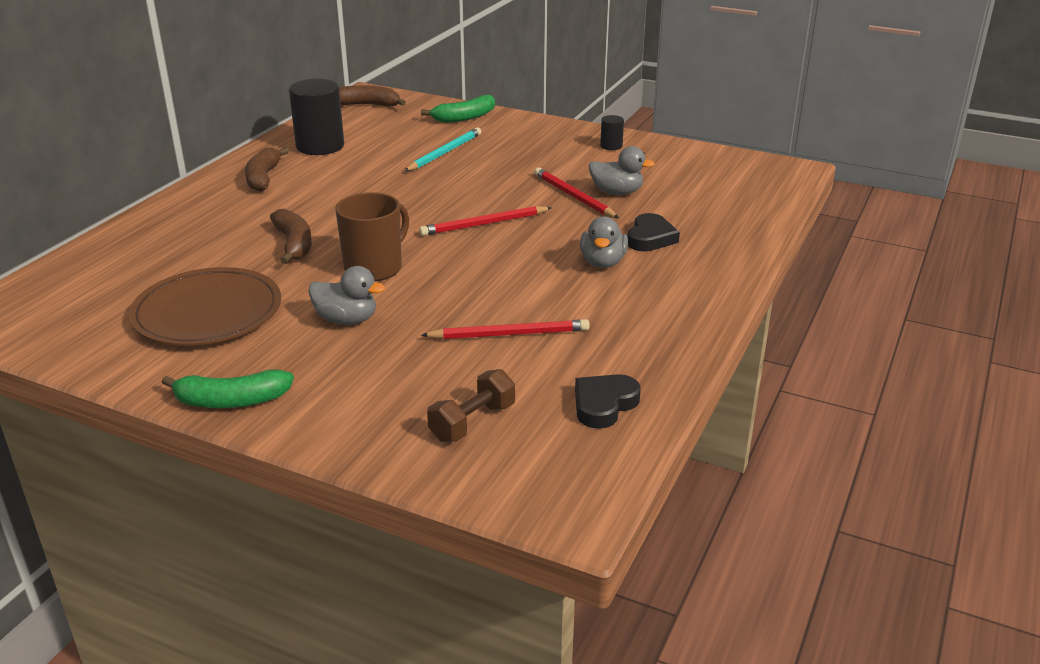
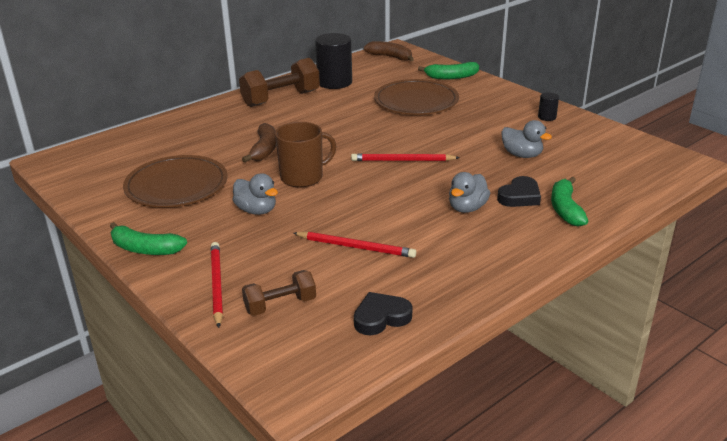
camera: 25 degrees right, 0 degrees up
(263, 178) = (281, 99): brown banana -> brown dumbbell
(444, 153) = (416, 101): turquoise pencil -> brown plate
(573, 196) = (485, 152): red pencil -> red pencil (216, 285)
(709, 241) = (565, 209): none -> green banana

